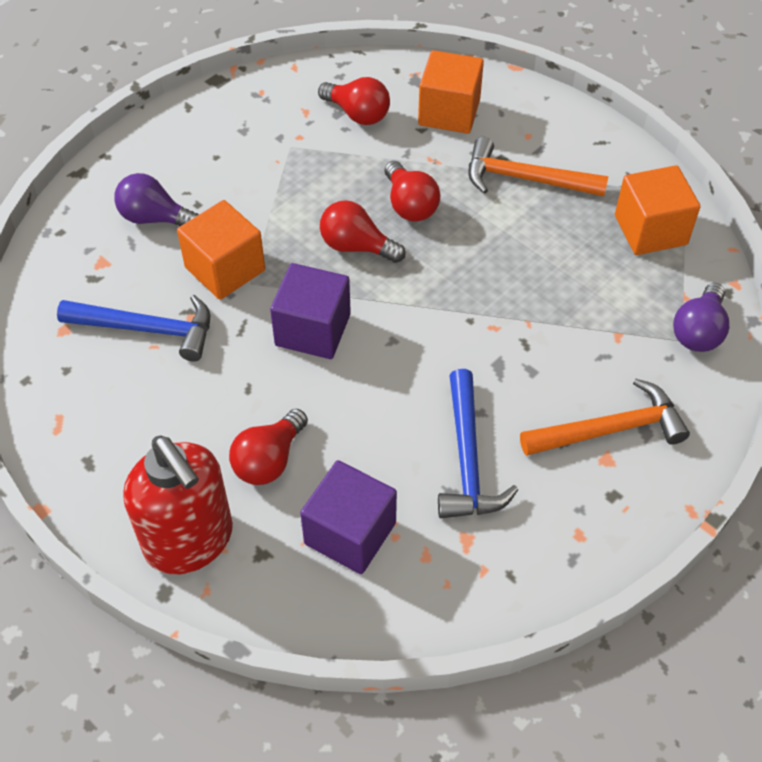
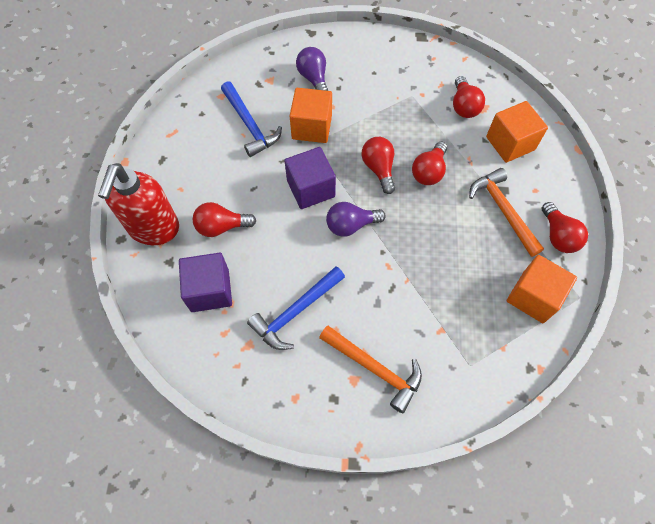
camera: 50 degrees right, 10 degrees up
(600, 158) = (558, 236): none -> red light bulb
(698, 331) = (485, 371): purple light bulb -> purple light bulb (351, 225)

